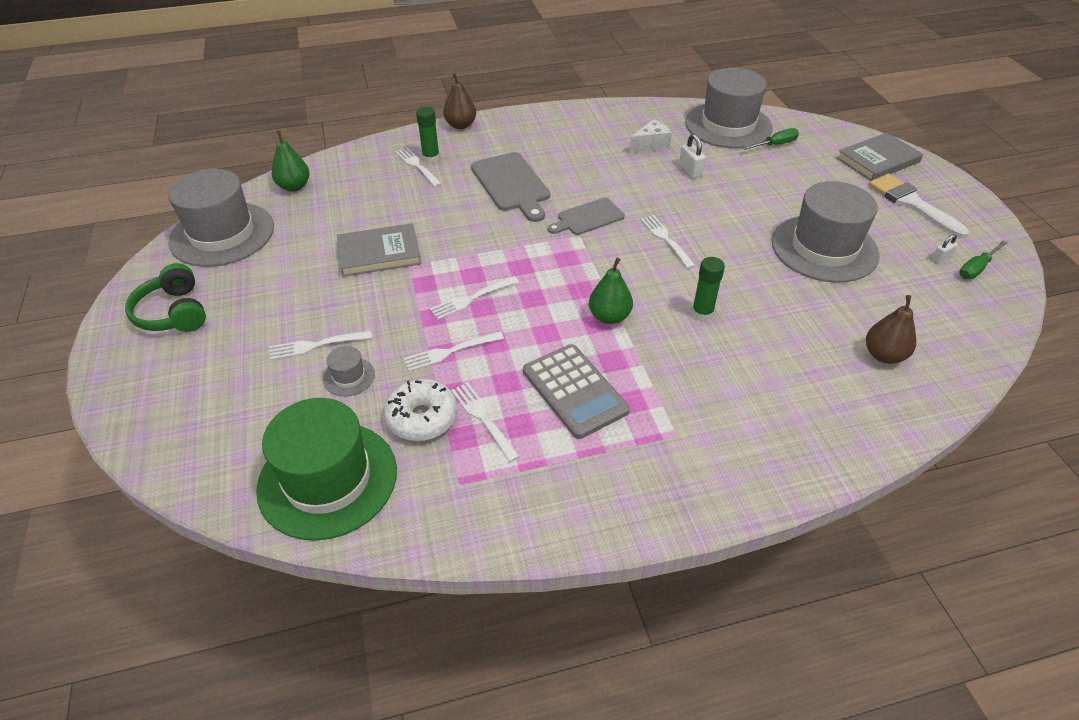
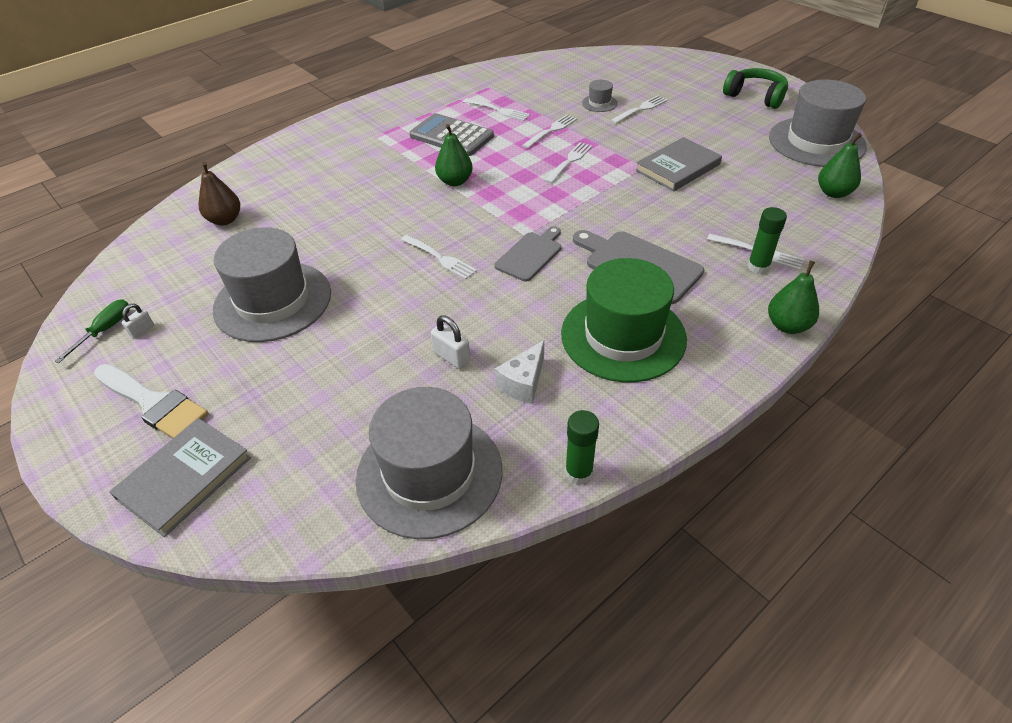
camera: 155 degrees right, 0 degrees up
(328, 479) = (557, 70): green hat -> green hat (623, 336)
(422, 418) = (534, 101): white donut -> none
(460, 125) = (787, 326): brown pear -> green pear
(702, 313) = (381, 206): green glue stick -> green glue stick (578, 473)
(775, 145) = (346, 453): green screwdriver -> none

